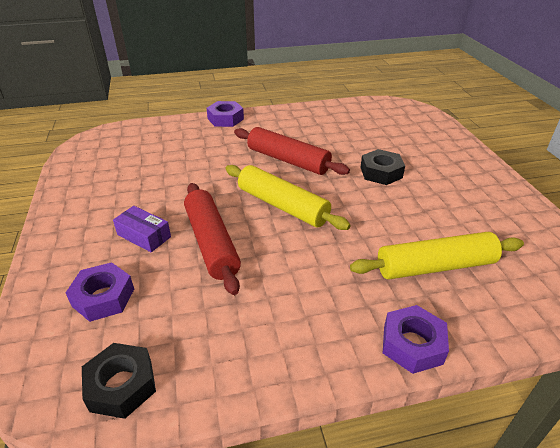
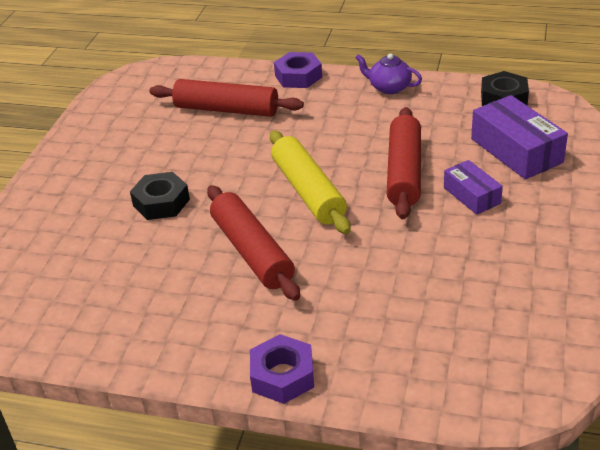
camera: 150 degrees left, 0 degrees up
(103, 297) = (516, 150): purple nut -> purple box
(284, 359) = (389, 87): none -> purple teapot
(435, 266) = (226, 109): yellow rolling pin -> red rolling pin

